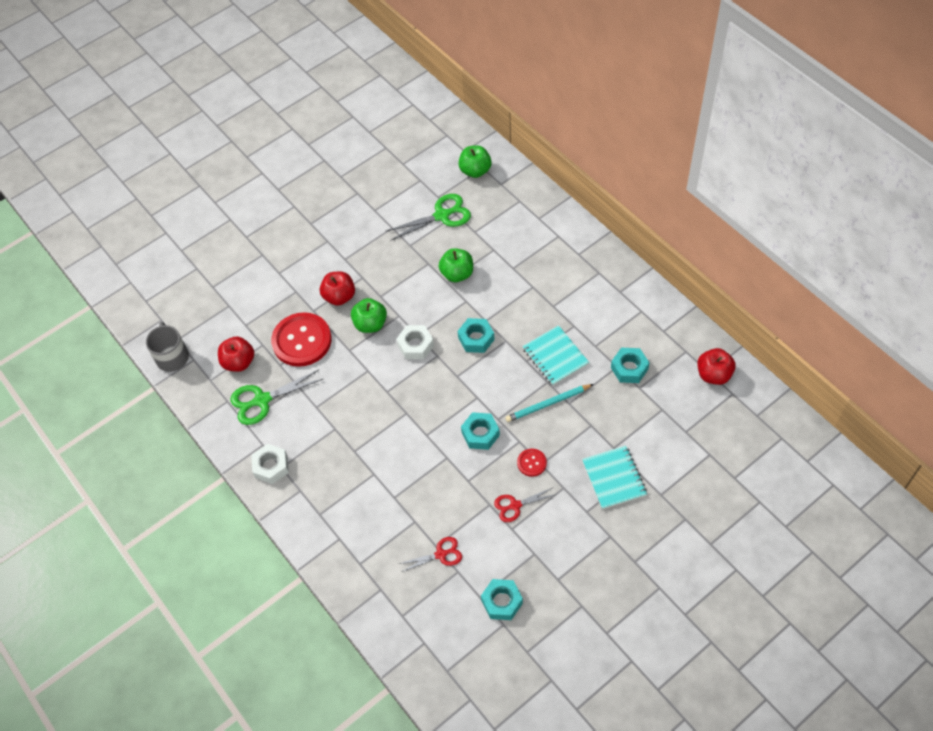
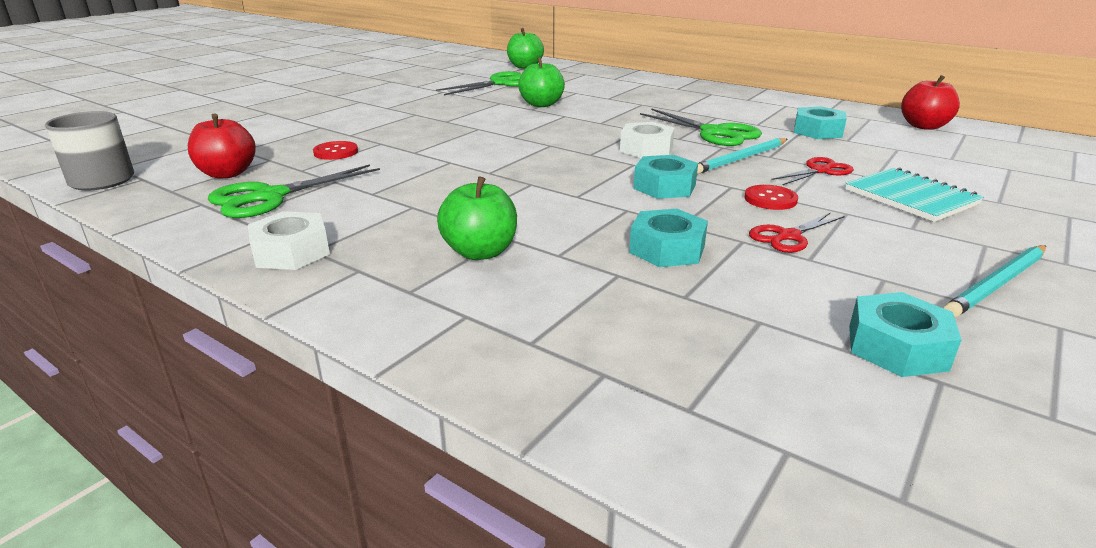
camera: 20 degrees left, 30 degrees down
(302, 341) = (336, 152): red button -> red button, size x0.46
(339, 296) = (387, 125): red apple -> none
(370, 324) = (440, 135): green apple -> green apple (480, 252)
(415, 345) = (514, 142): white nut -> white nut (646, 149)
(441, 554) = (703, 304): red scissors -> red scissors (820, 171)
(476, 338) = (597, 132): turquoise nut -> turquoise nut (667, 249)
(555, 356) = (714, 133): turquoise notebook -> green scissors
(583, 570) = (997, 284): none -> turquoise pencil

